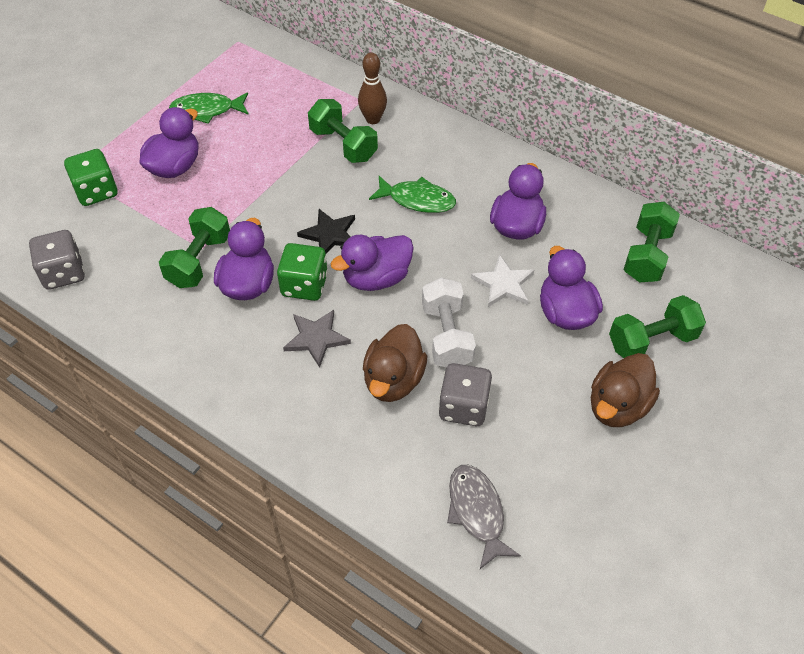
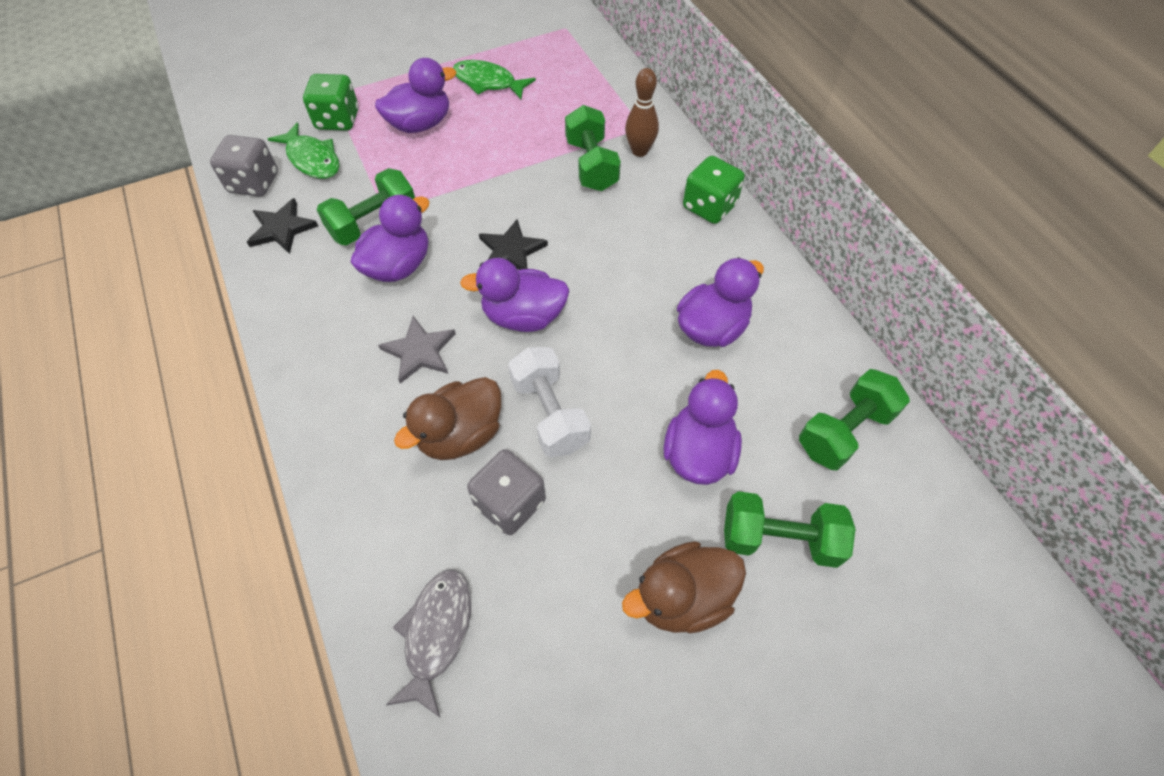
camera: 30 degrees right, 5 degrees up
(122, 298) = (282, 228): none -> black star
(304, 285) = (449, 291): green dice -> green dice (709, 206)
(417, 200) = (625, 252): green fish -> green fish (312, 159)
(446, 335) = (550, 413): white dumbbell -> white dumbbell turned 45 degrees counterclockwise
(503, 284) = (651, 386): white star -> none

